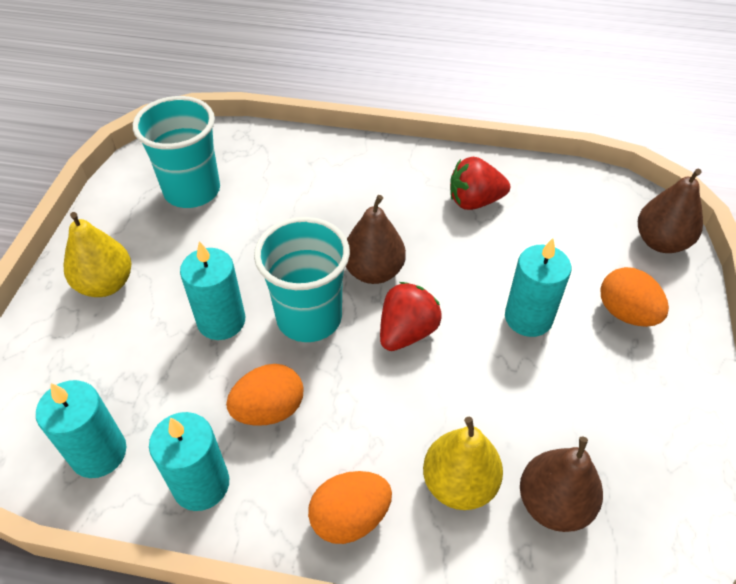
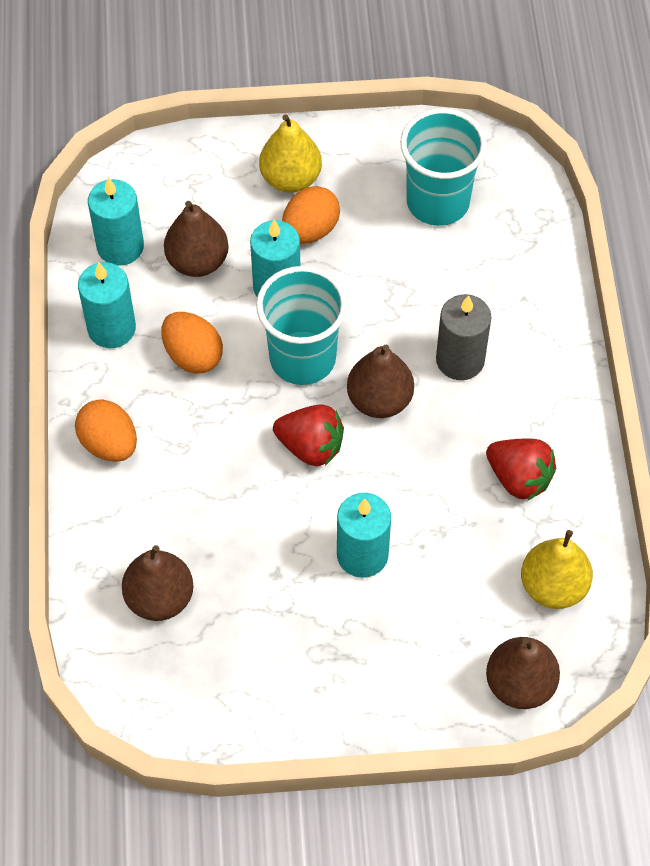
camera: 75 degrees right, 10 degrees up
(157, 382) = (197, 261): none -> brown pear
(353, 211) = (460, 360): none -> grey candle
(459, 483) = (160, 520): yellow pear -> yellow pear (553, 586)
(474, 201) = (519, 478): red strawberry -> red strawberry turned 150 degrees clockwise
(626, 313) = (397, 650): orange egg -> orange egg (310, 230)

